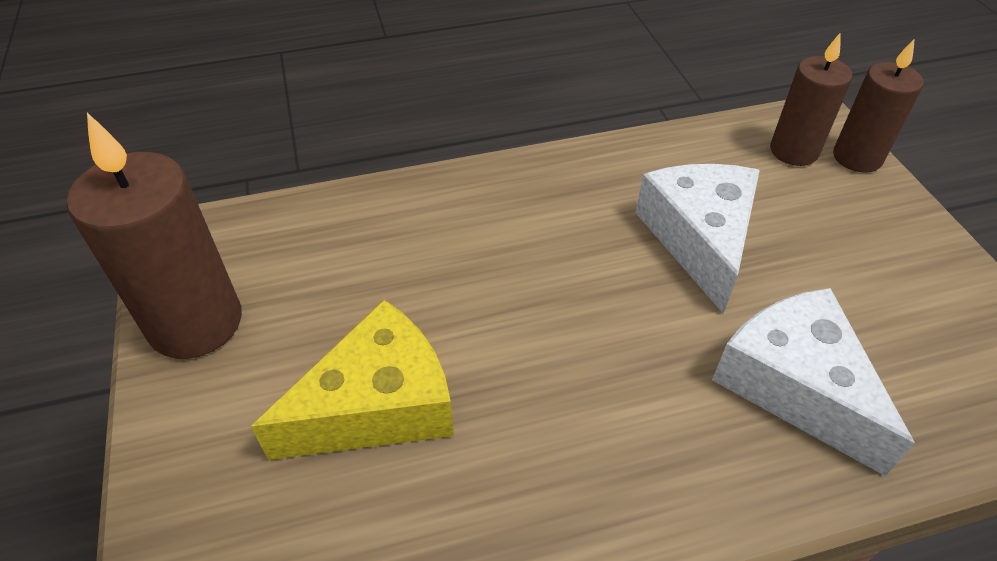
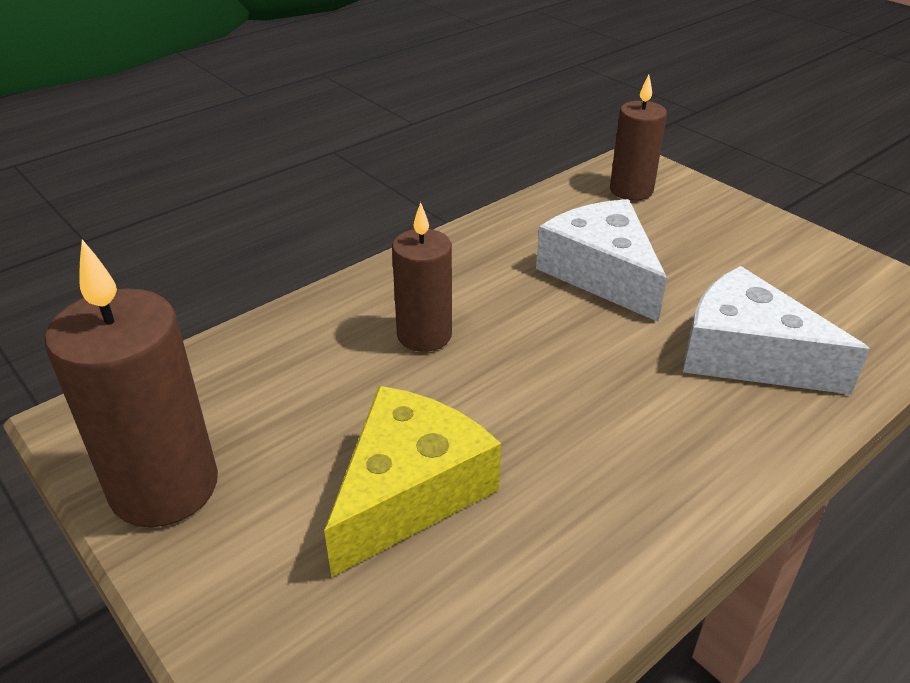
camera: 25 degrees left, 10 degrees down
(857, 157) = (681, 183): brown candle -> brown candle (424, 335)

